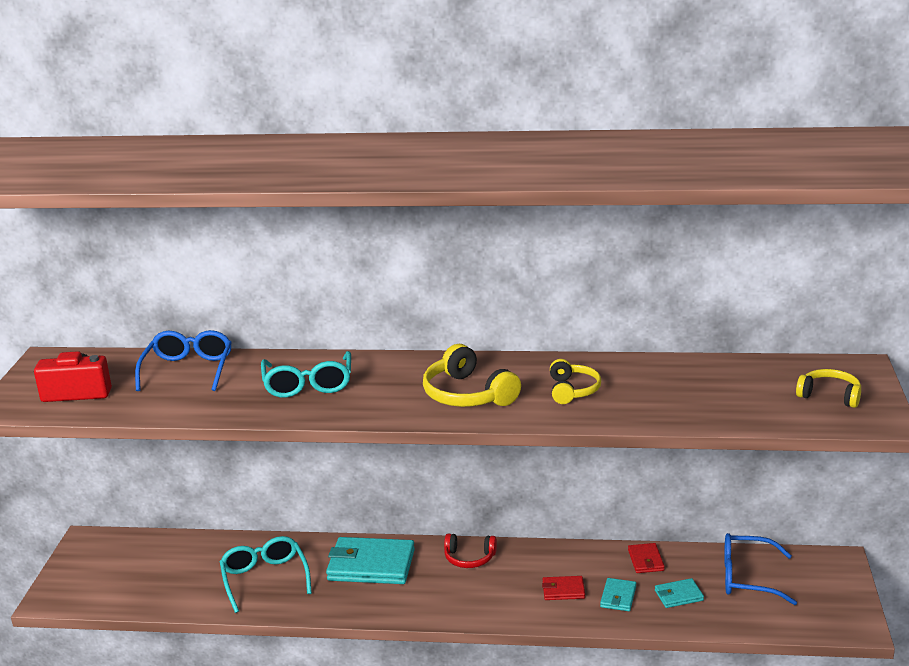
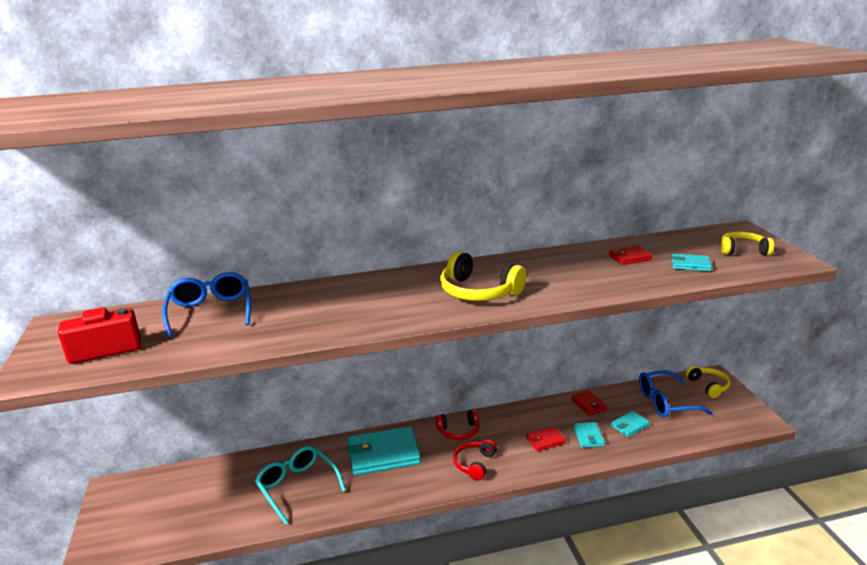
camera: 20 degrees left, 0 degrees up
(308, 385) = (333, 306): turquoise glasses -> none
(465, 597) = (475, 464): none -> red headphones
(572, 390) = (558, 275): yellow headphones -> yellow headphones (708, 386)
(678, 381) = (630, 257): none -> red wallet
(741, 403) = (690, 264): none -> turquoise wallet

